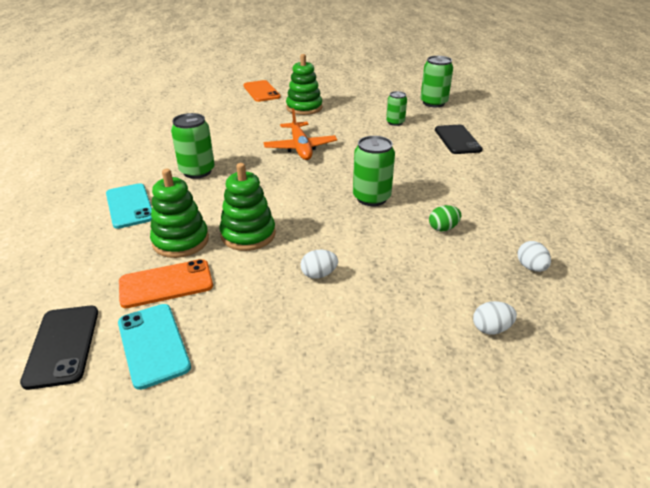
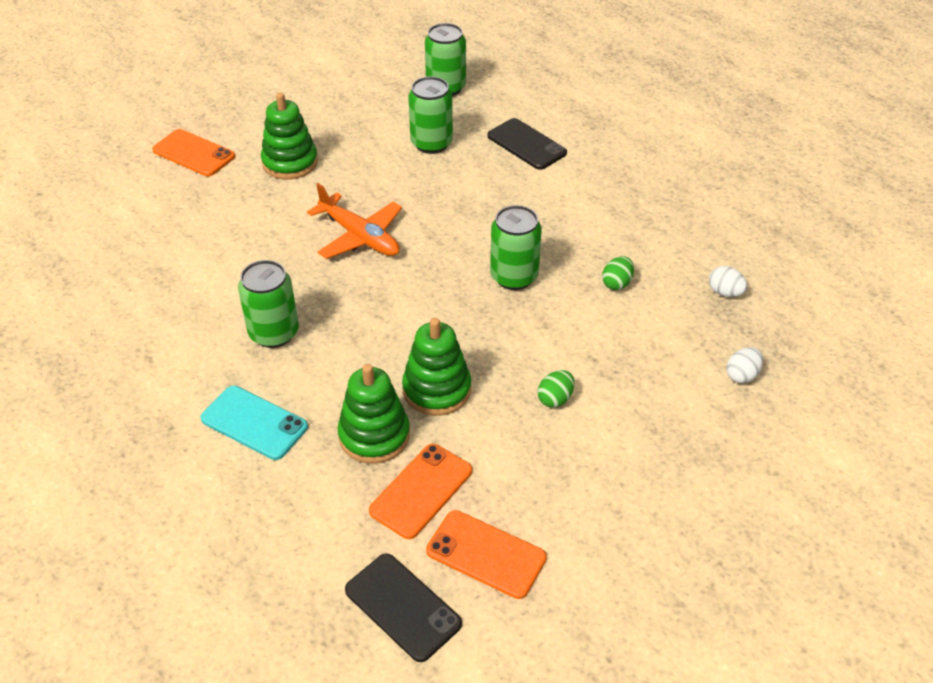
camera: 35 degrees left, 10 degrees up
(153, 344) = (486, 554): turquoise phone -> orange phone
(319, 274) = (555, 399): white egg -> green egg
(395, 122) = (431, 143): green can -> green can, size x1.59

